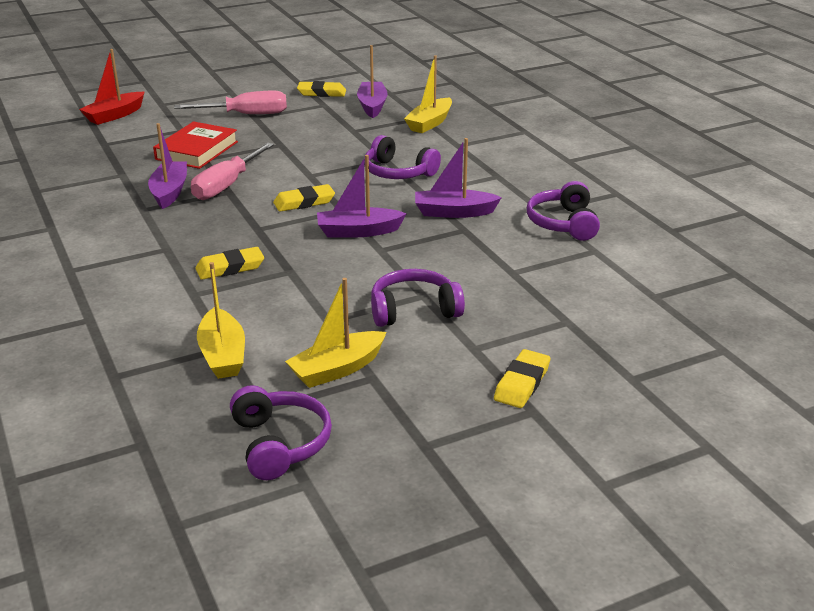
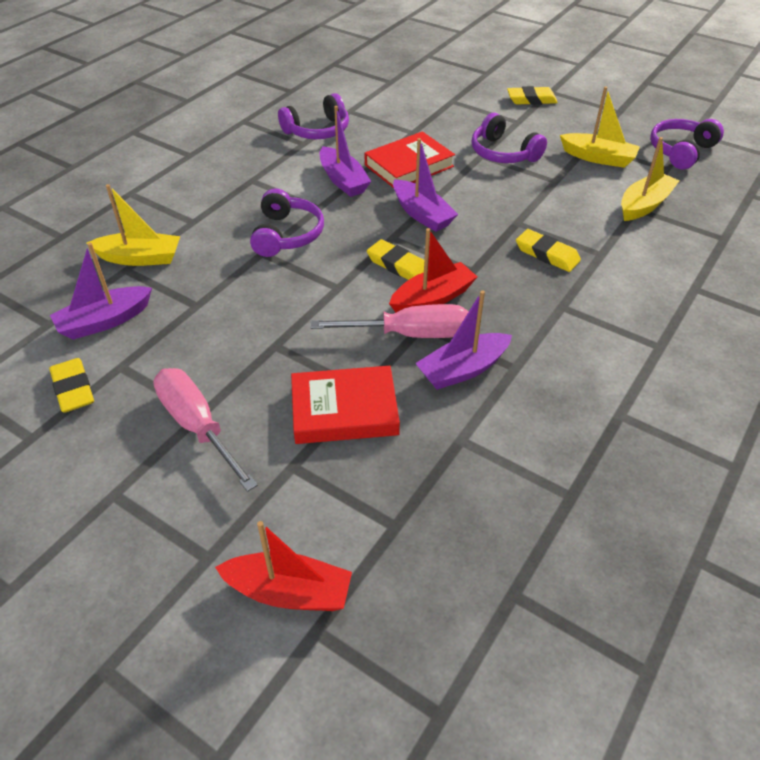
camera: 120 degrees left, 15 degrees up
(249, 203) = (432, 299): none -> red boat
(446, 250) = (409, 166): none -> red book

